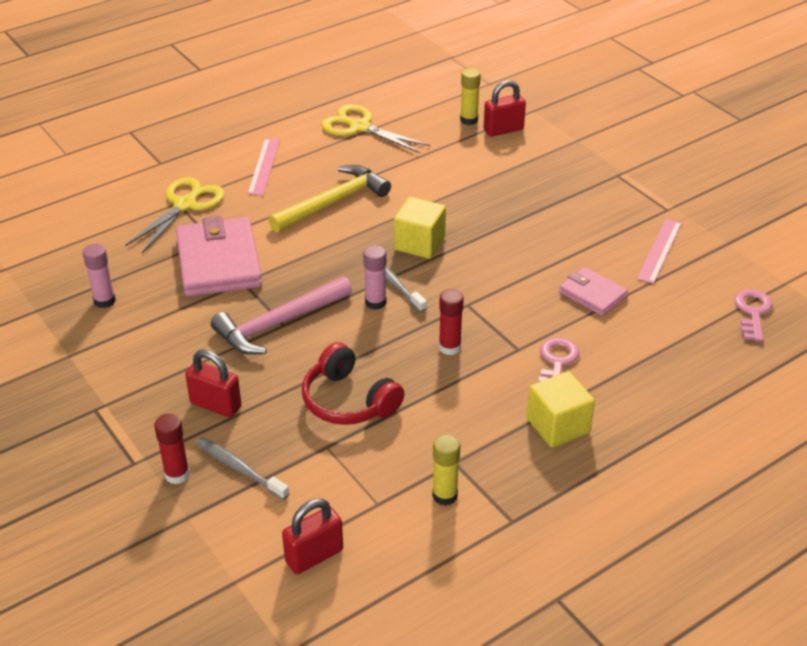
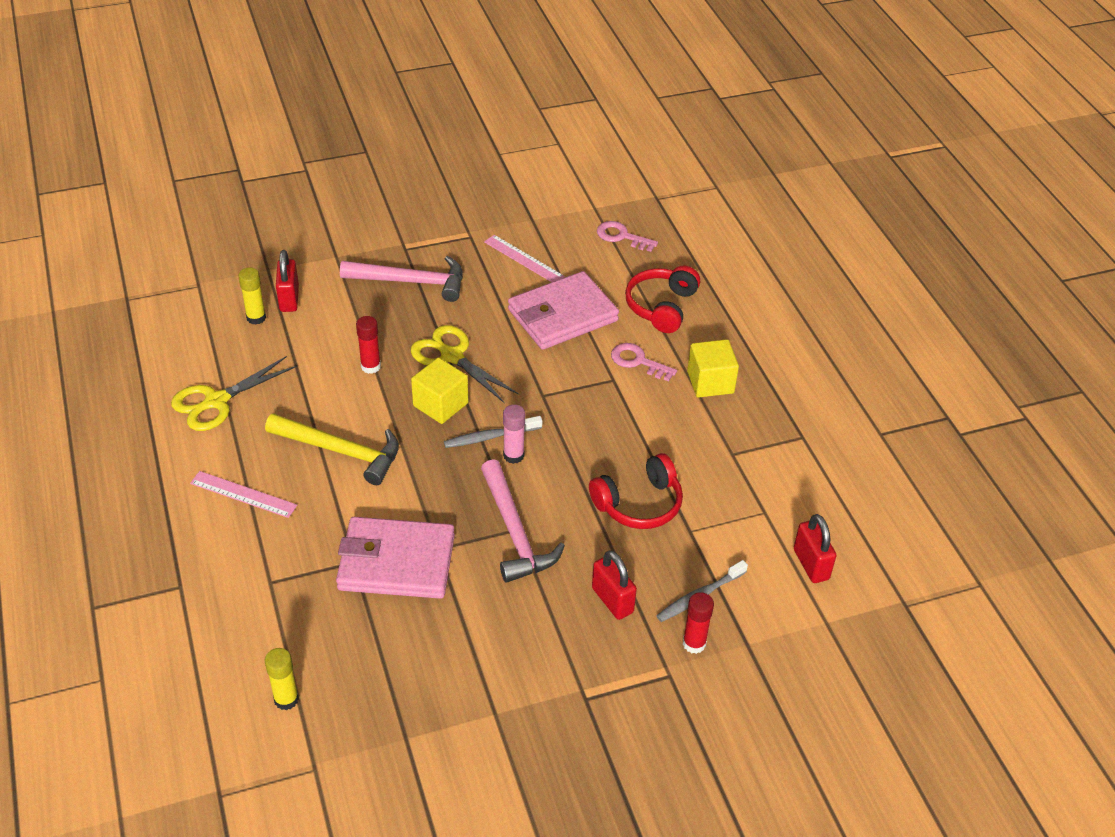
camera: 75 degrees left, 5 degrees up
(104, 301) = (417, 671): pink glue stick -> none
(185, 205) = (278, 575): yellow scissors -> yellow scissors (452, 356)
(215, 405) = (612, 600): red padlock -> red padlock turned 75 degrees counterclockwise
(333, 202) = (341, 451): yellow hammer -> yellow hammer turned 135 degrees clockwise
(445, 495) = (767, 469): yellow glue stick -> yellow glue stick (286, 699)
(449, 347) = (595, 421): red glue stick -> red glue stick (370, 366)
(573, 189) = (411, 282): none -> pink hammer
(592, 294) = (562, 315): pink wallet -> pink wallet, size x1.83
(657, 365) = (661, 307): none -> red headphones

